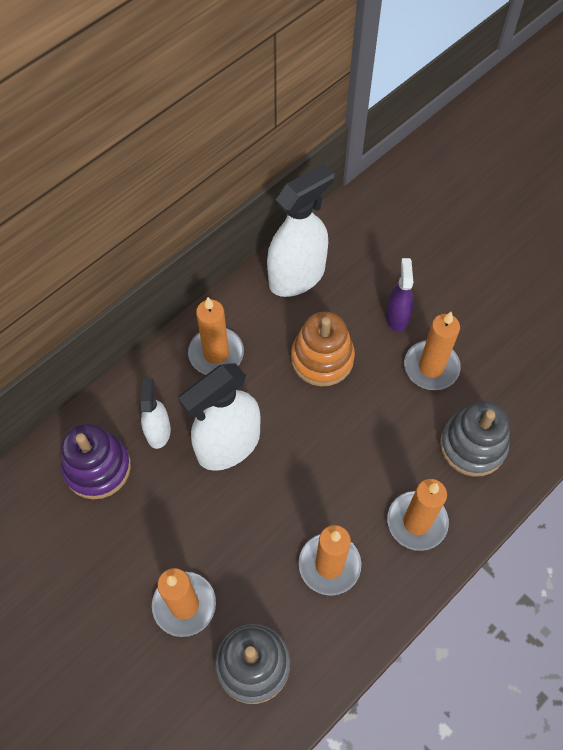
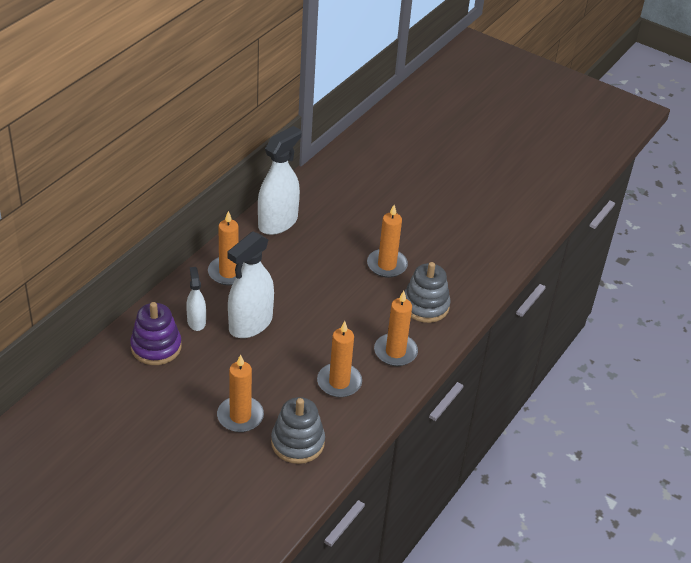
camera: 15 degrees left, 20 degrees down
(322, 358) = (307, 268): orange stacking toy -> none
(397, 317) = (356, 239): purple spray bottle -> none

